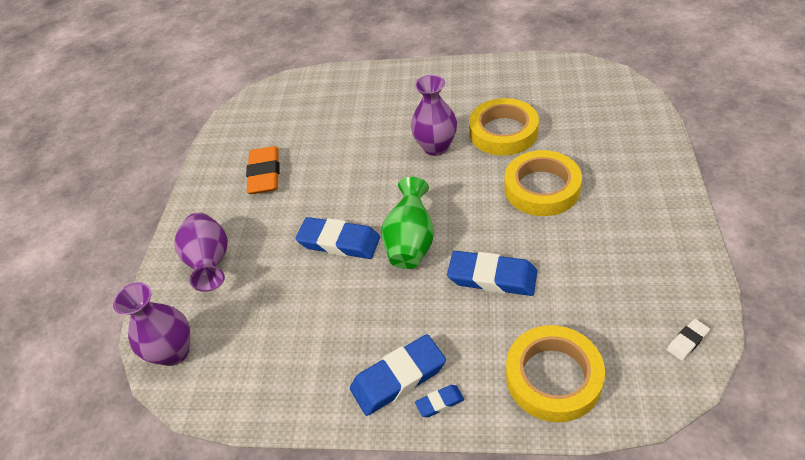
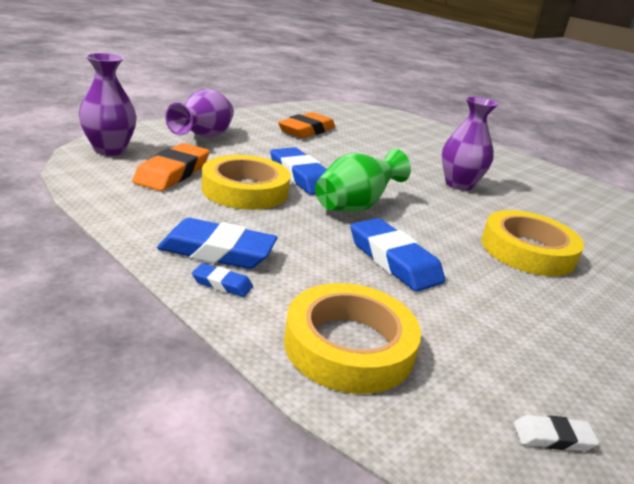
camera: 30 degrees right, 20 degrees down
(257, 330) = (172, 173): none -> orange eraser
(503, 132) = (536, 209): yellow tape -> yellow tape (245, 190)

